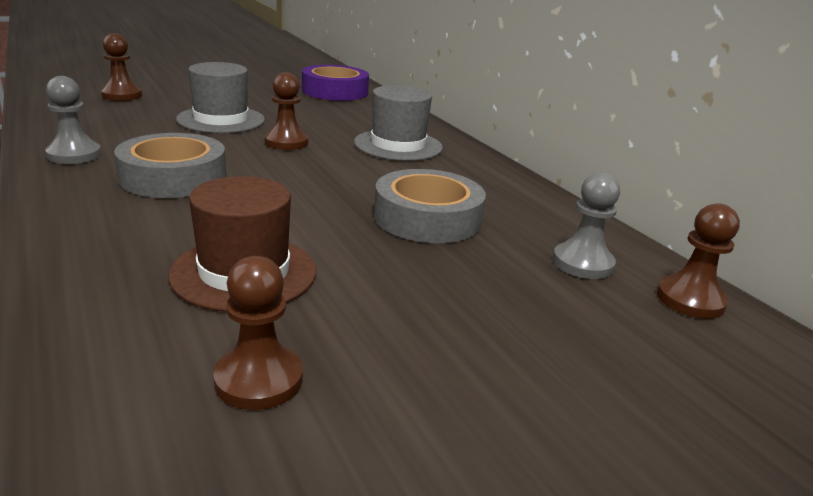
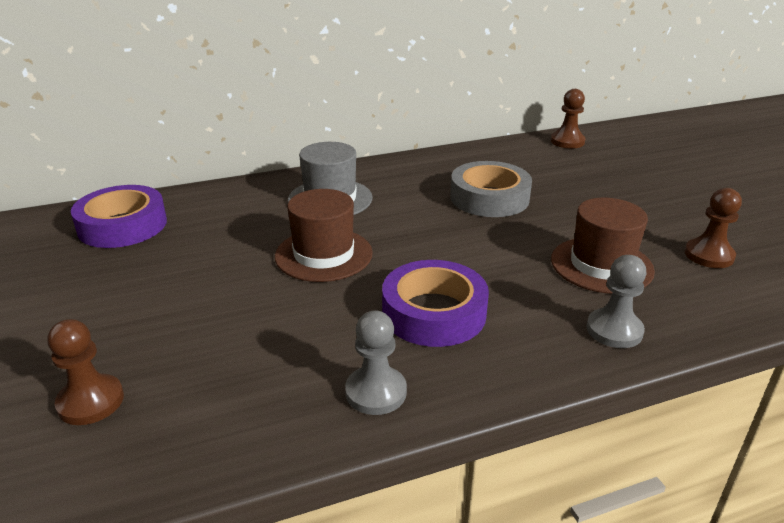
camera: 80 degrees left, 5 degrees up
(173, 177) = (434, 313): grey tape -> purple tape
(221, 120) = (238, 299): grey hat -> none
(286, 142) = (323, 254): brown pawn -> brown hat
(582, 263) = (538, 159): grey pawn -> grey pawn (614, 330)

